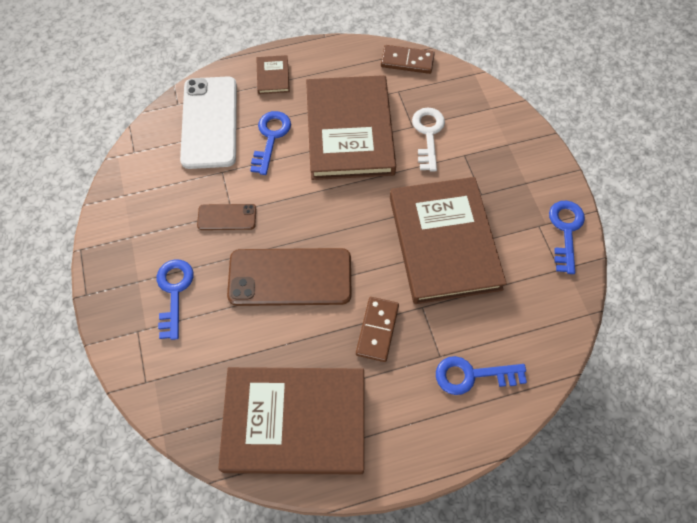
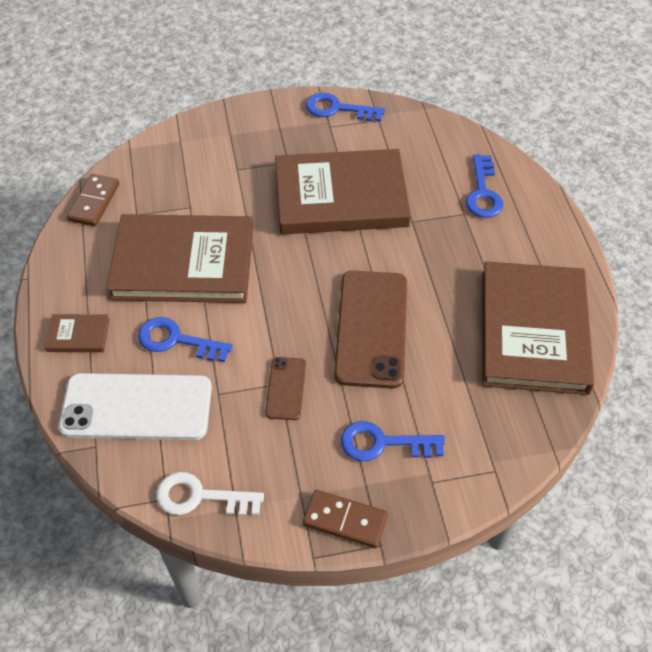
camera: 85 degrees left, 10 degrees down
(377, 330) = (436, 258): brown domino -> brown domino (345, 520)
(428, 134) = (204, 195): white key -> white key (200, 497)

